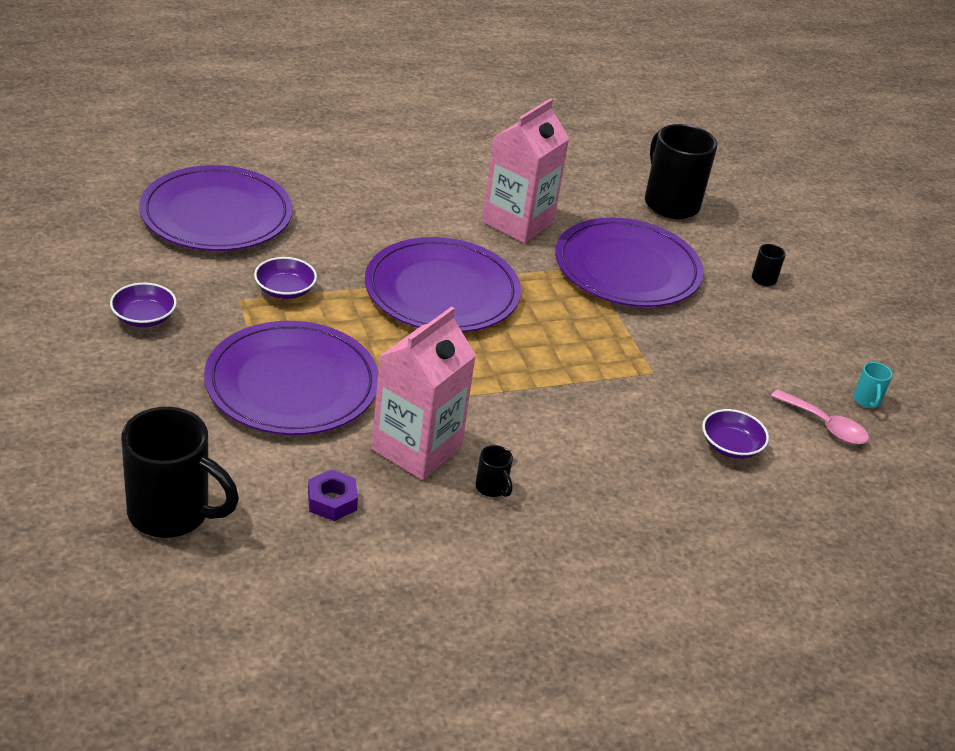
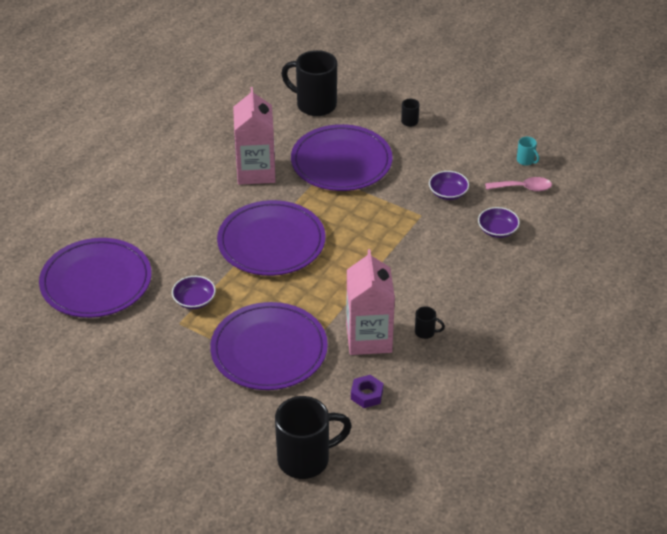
camera: 35 degrees left, 5 degrees up
(144, 317) = (146, 370): purple bowl -> purple bowl (448, 193)

